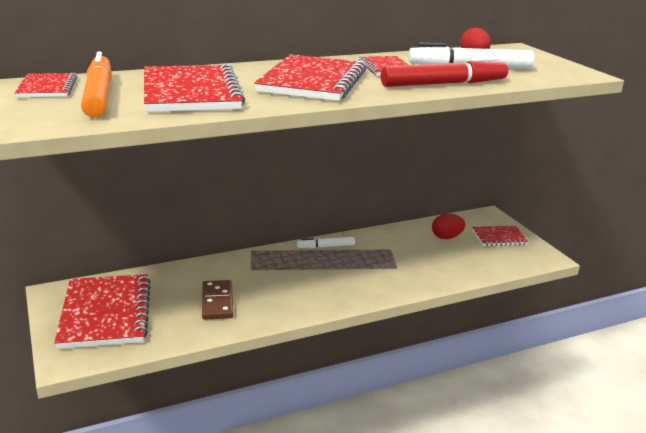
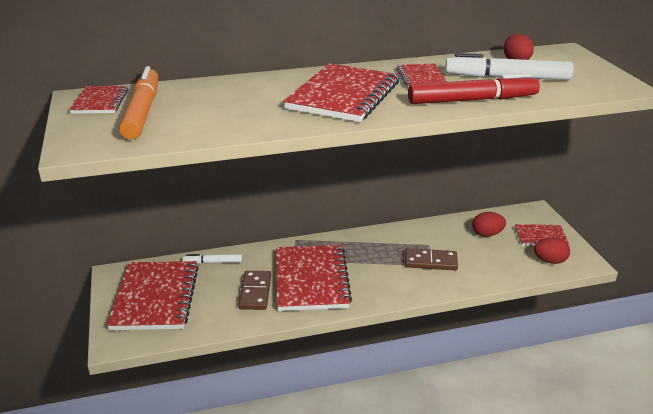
camera: 10 degrees right, 5 degrees up
(191, 92) = (225, 109): red notebook -> red notebook (311, 280)
(325, 246) = (366, 239): white marker -> white marker (213, 262)
(396, 264) = (430, 262): none -> brown domino
(513, 258) = (550, 261): none -> red egg

